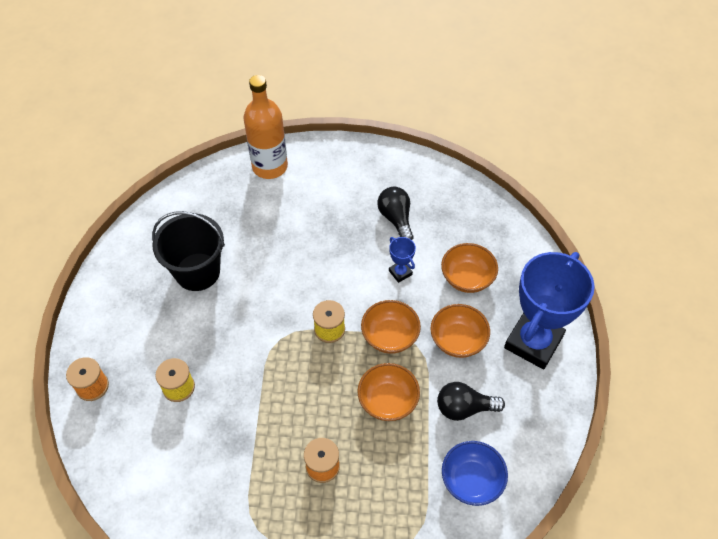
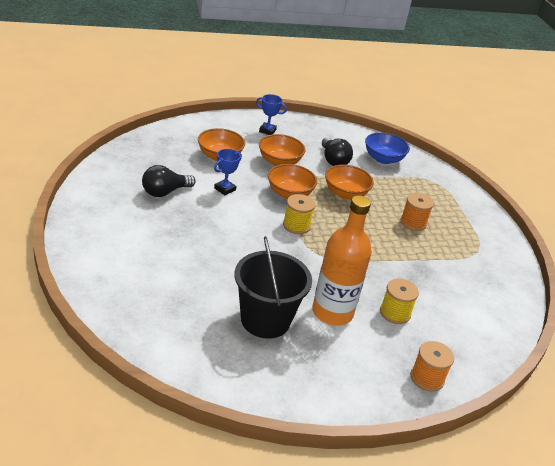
camera: 110 degrees left, 20 degrees down
(270, 166) = (105, 281): orange bottle -> orange bottle (332, 312)
(533, 342) = (267, 131): blue trophy -> blue trophy, size x0.41

